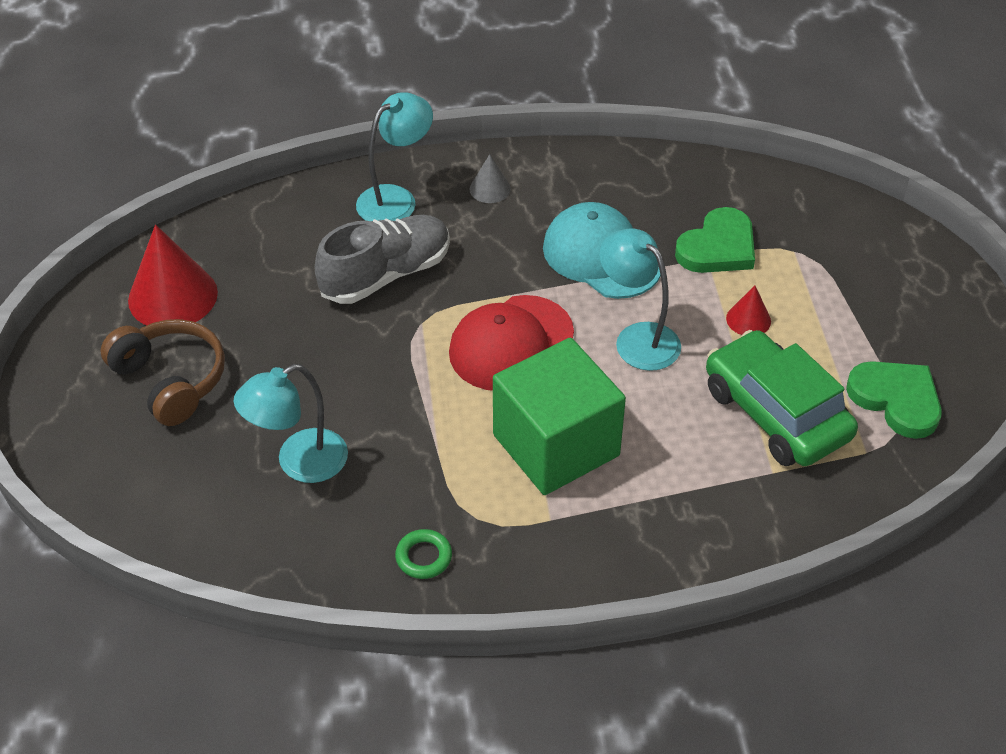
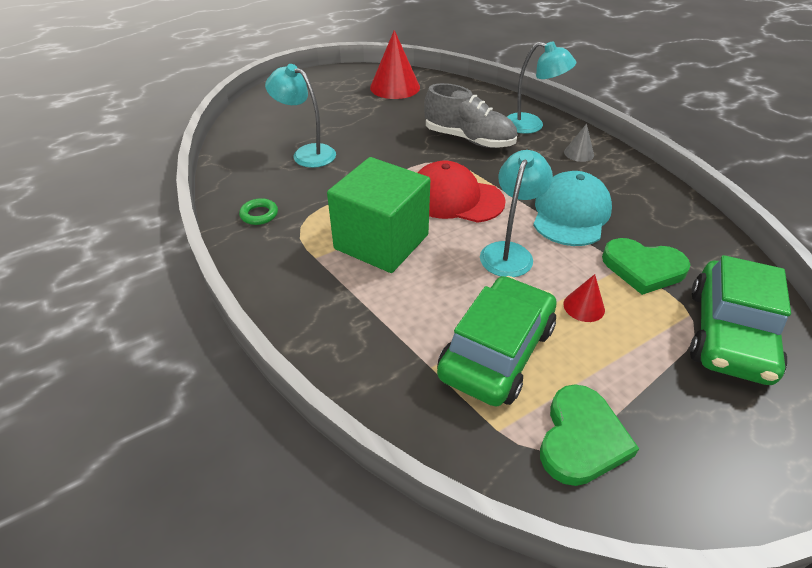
camera: 65 degrees right, 5 degrees down
(171, 380) = (339, 103): brown headphones -> none
(829, 240) = (729, 334): none -> green car

